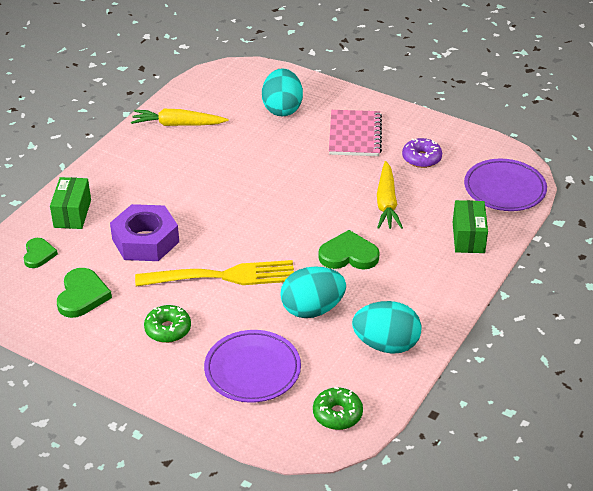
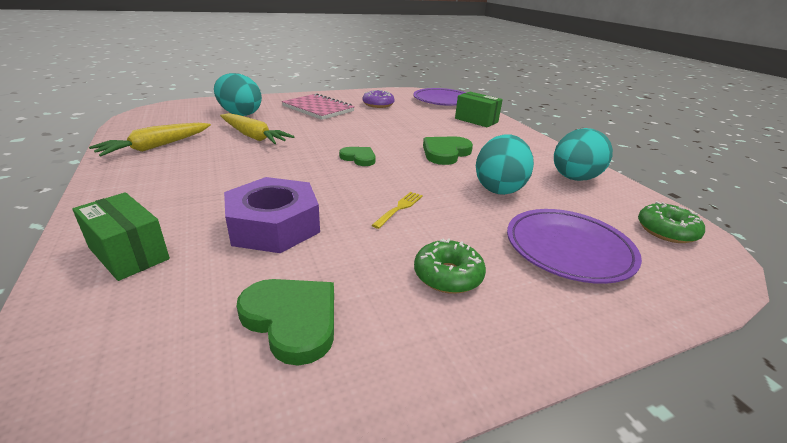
camera: 55 degrees left, 10 degrees down
(38, 254) = (137, 323): green heart -> green heart (359, 158)
(221, 277) = (399, 208): yellow fork -> yellow fork, size x0.41
(386, 203) = (405, 125): yellow carrot -> yellow carrot (253, 136)

